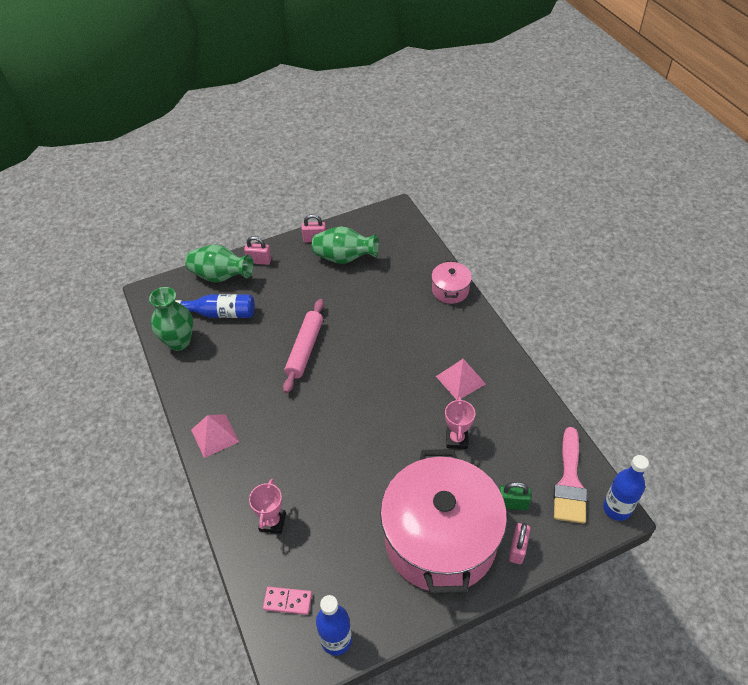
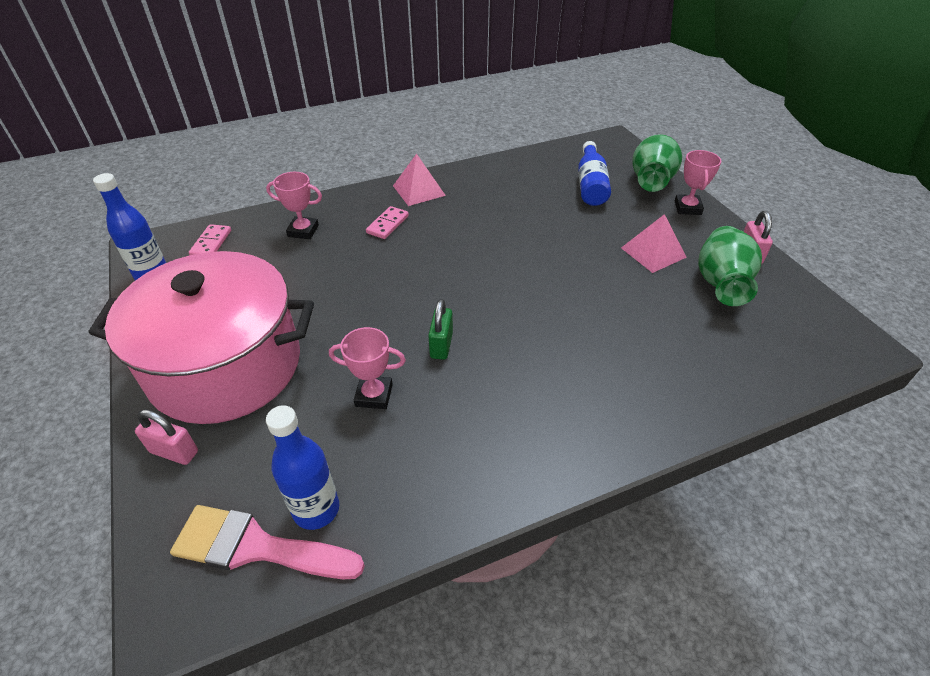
camera: 90 degrees right, 5 degrees down
(179, 342) = (545, 161): green vase -> none
(259, 261) = (687, 208): pink padlock -> pink trophy
(267, 454) = (388, 224): none -> pink domino
(305, 349) = (539, 249): pink rolling pin -> none
(450, 290) = (684, 410): pink pot -> none
(460, 380) = (484, 409): pink pyramid -> pink pyramid (653, 252)
(512, 504) = (247, 454): green padlock -> green padlock (441, 345)
(616, 508) = (178, 622): blue bottle -> blue bottle (316, 509)

